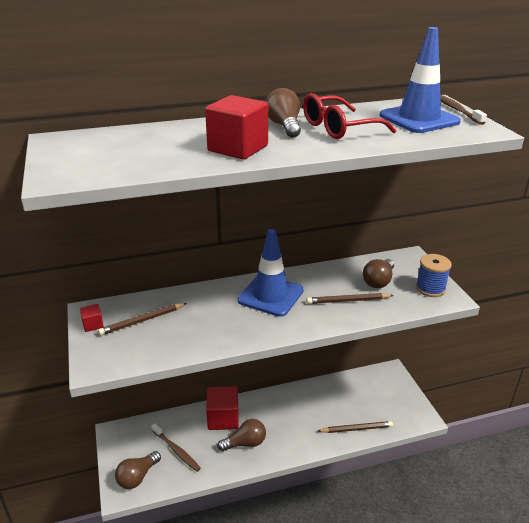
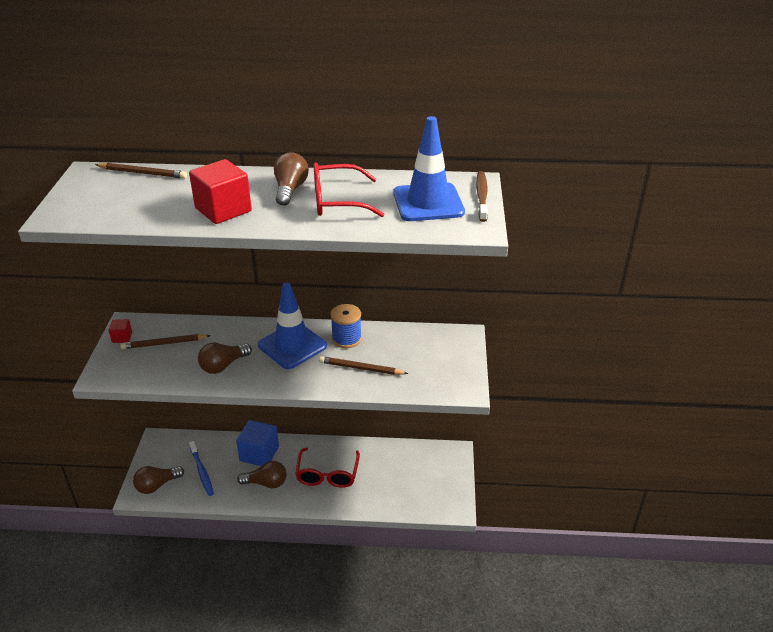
camera: 20 degrees right, 5 degrees up
(176, 451) = (202, 472): brown toothbrush -> blue toothbrush
(223, 418) = (259, 454): red cube -> blue cube
(297, 420) = (327, 475): none -> red glasses
(356, 429) = (380, 500): brown pencil -> brown pencil (143, 173)
(378, 281) = (407, 355): brown light bulb -> brown light bulb (223, 366)
(430, 288) = (454, 375): blue spool -> blue spool (346, 338)

